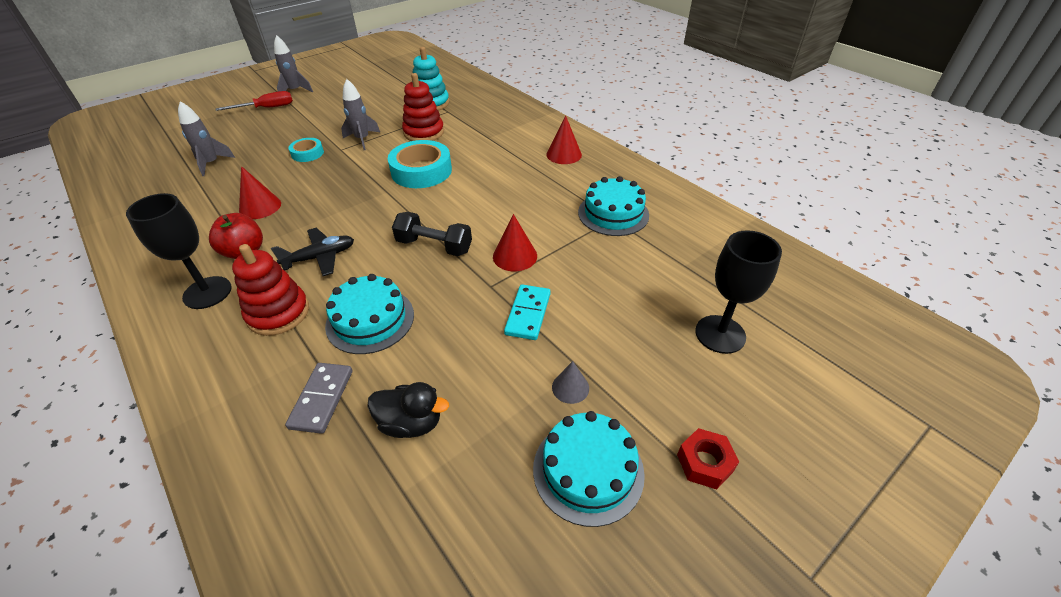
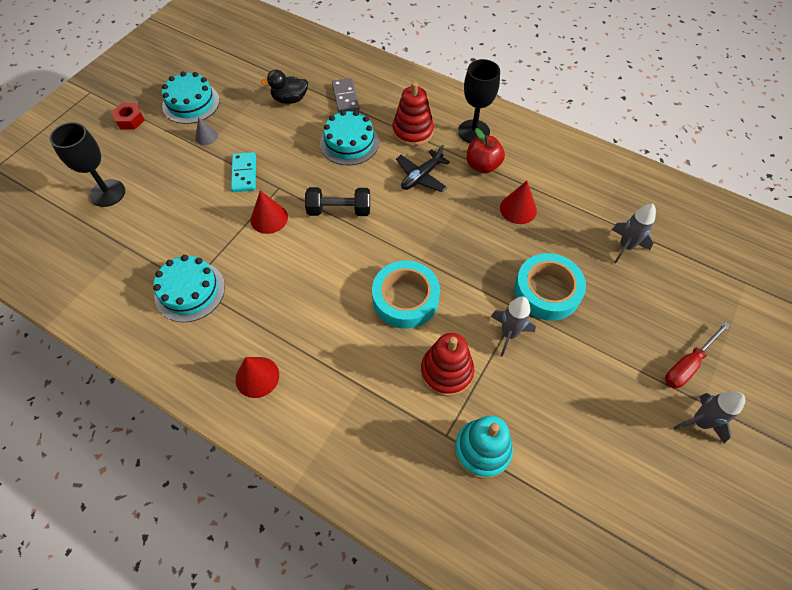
camera: 160 degrees right, 15 degrees up
(307, 153) = (547, 291): turquoise tape -> turquoise tape, size x1.85

